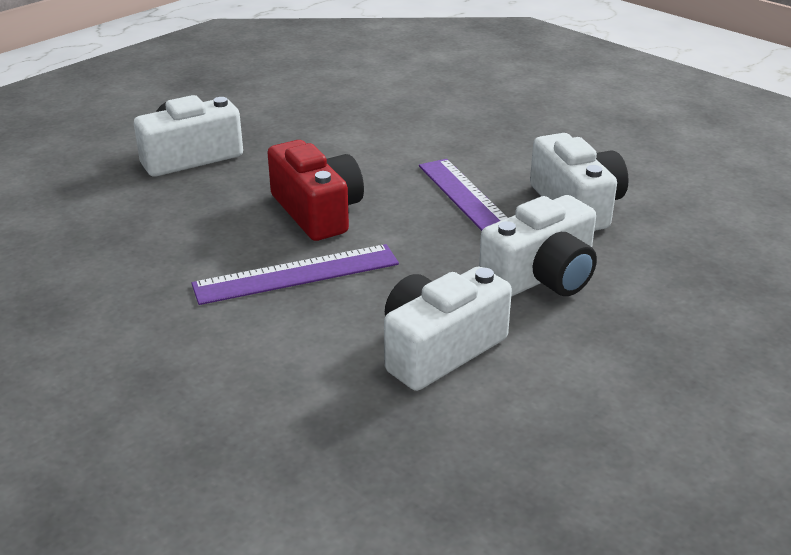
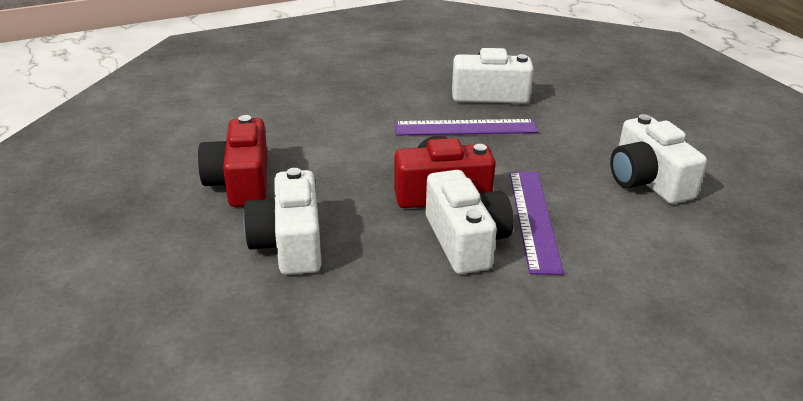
camera: 70 degrees left, 0 degrees up
(273, 115) = (240, 182): none -> red camera
(542, 276) = (572, 127): white camera -> white camera (465, 241)

